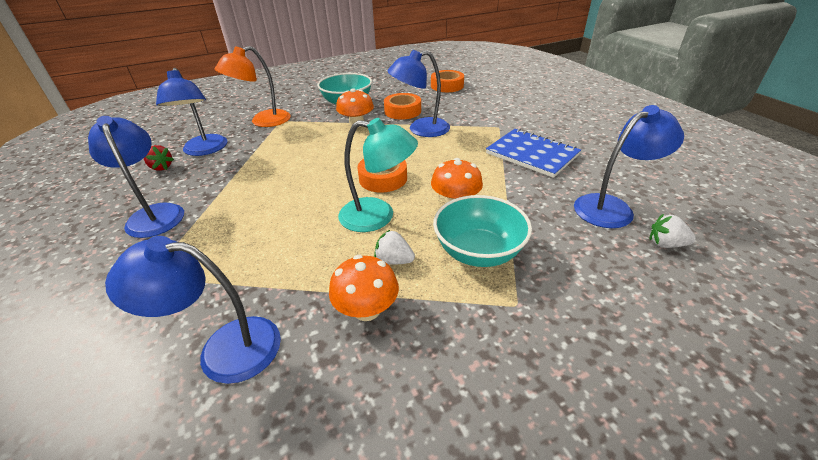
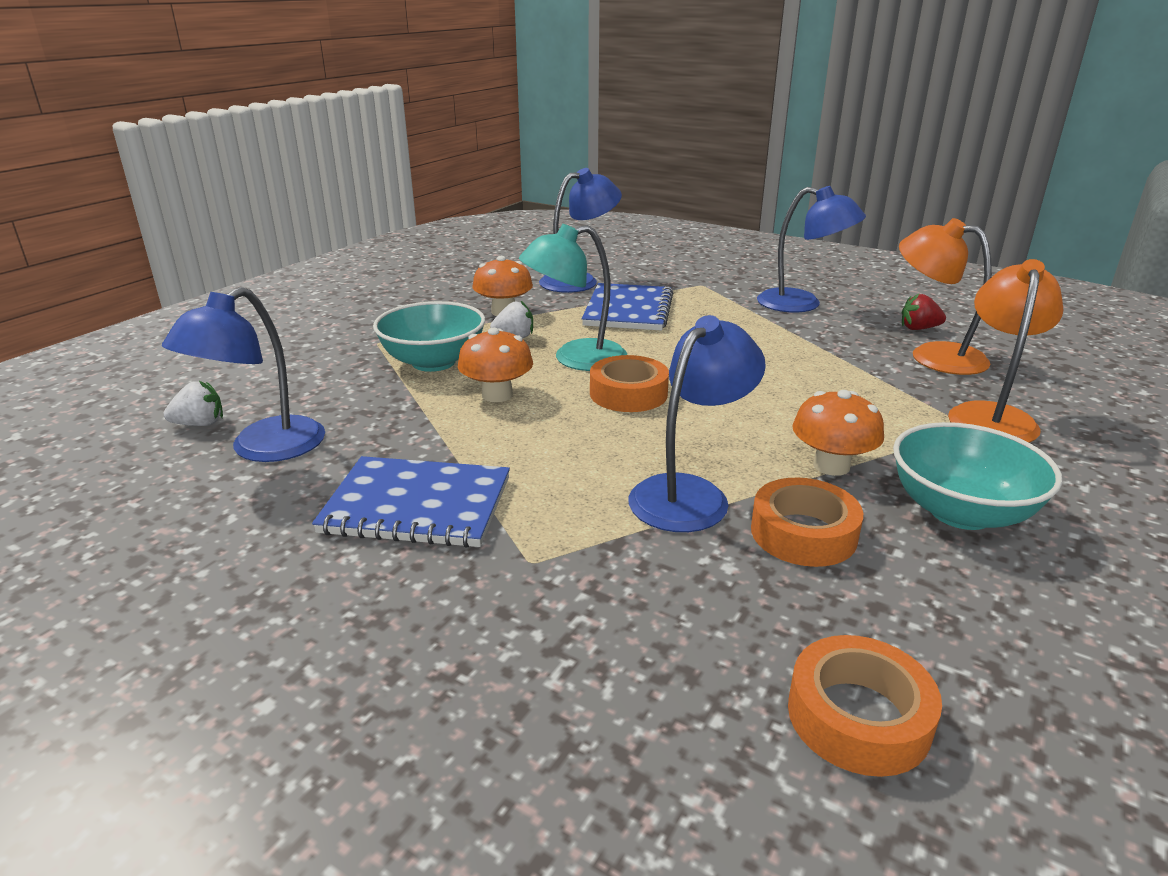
camera: 145 degrees right, 10 degrees down
(204, 150) = (933, 355): blue lamp -> orange lamp
(267, 261) = (628, 310): none -> blue notebook

